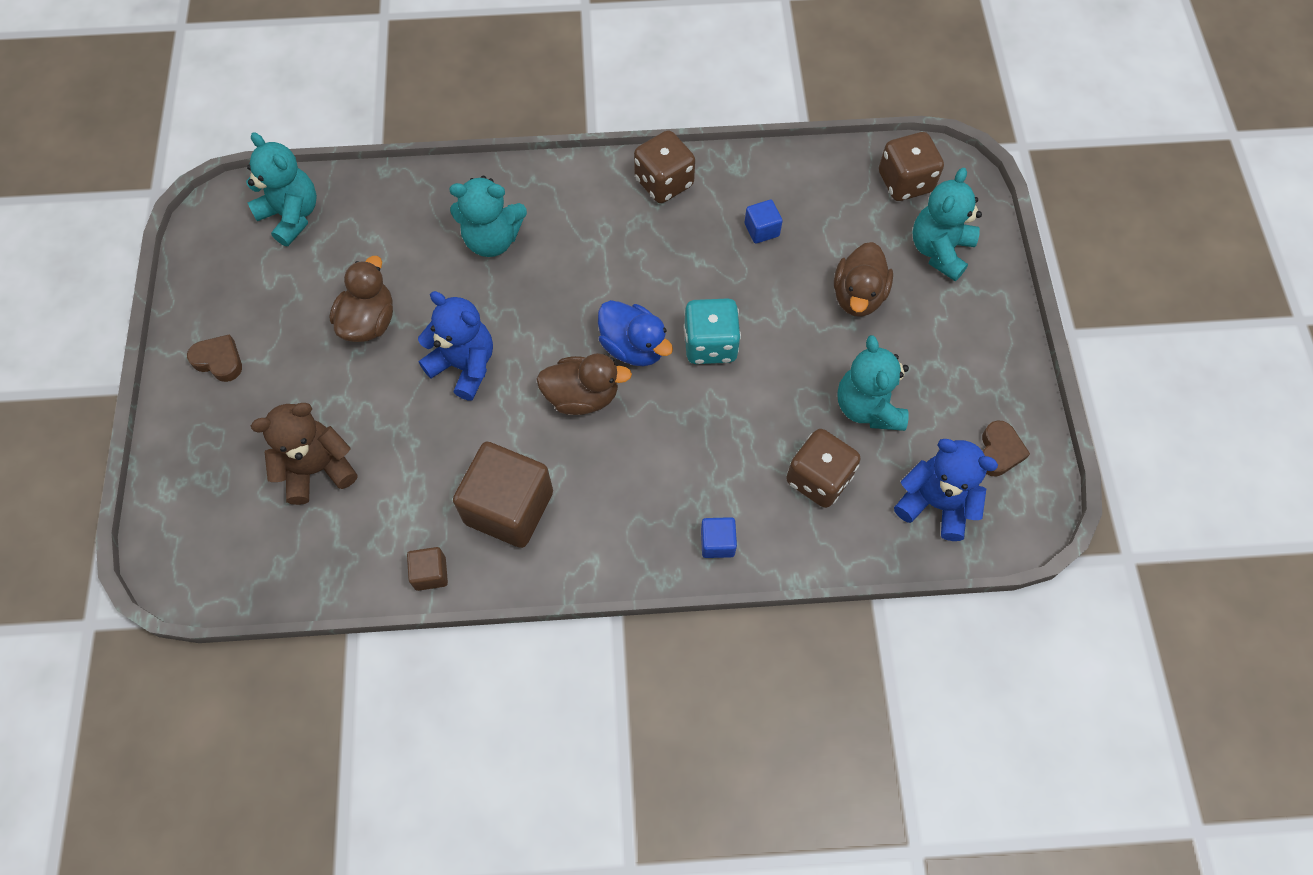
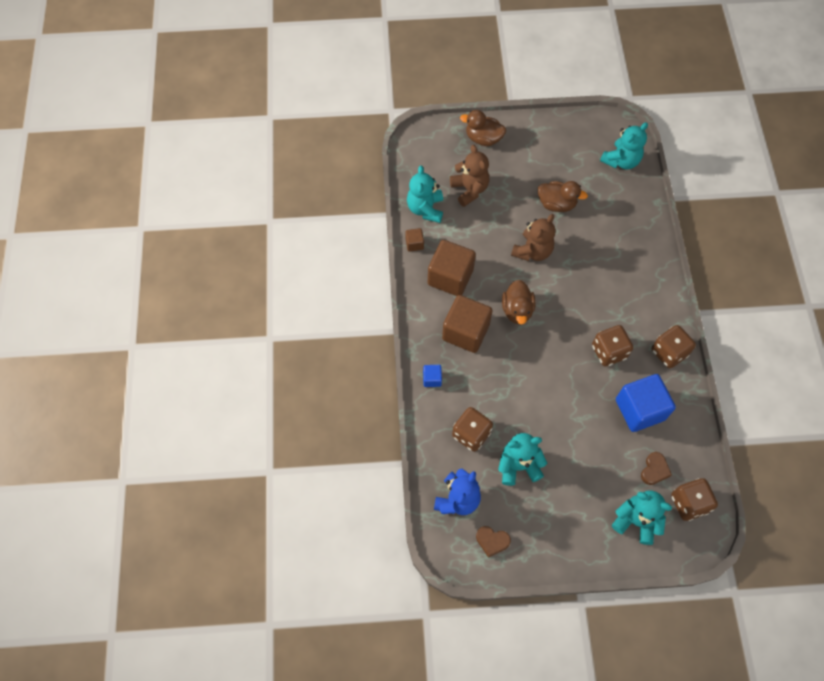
camera: 90 degrees right, 0 degrees up
(219, 360) = (528, 140): brown heart -> brown heart (654, 470)
(464, 365) = (532, 251): blue teddy bear -> brown teddy bear
(492, 239) = (616, 260): turquoise teddy bear -> turquoise teddy bear (425, 209)
(624, 483) = (465, 332): none -> brown cube
(633, 347) = (550, 336): blue duck -> none
(662, 263) = (609, 352): none -> brown dice
(710, 344) = (555, 377): turquoise dice -> none
(761, 230) = (639, 409): blue cube -> blue cube, size x2.20
(858, 296) = (596, 465): brown duck -> brown duck (483, 138)

